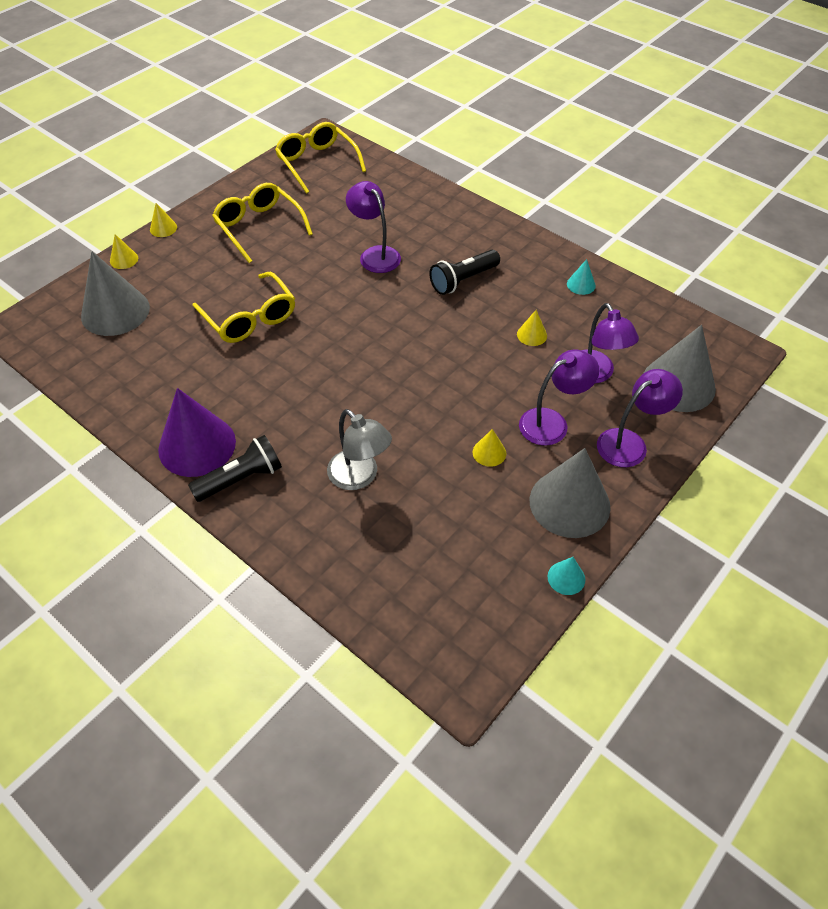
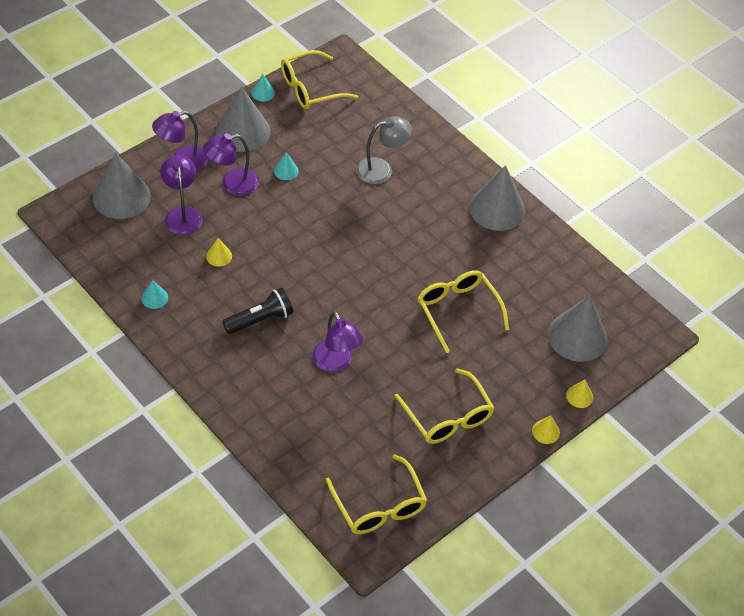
camera: 175 degrees left, 0 degrees up
(197, 445) = (497, 208): purple cone -> grey cone
(241, 479) = (464, 181): black flashlight -> none
(359, 477) = (381, 169): grey lamp -> grey lamp turned 105 degrees clockwise
(489, 452) = (286, 171): yellow cone -> turquoise cone
(495, 601) = (310, 88): none -> yellow glasses

